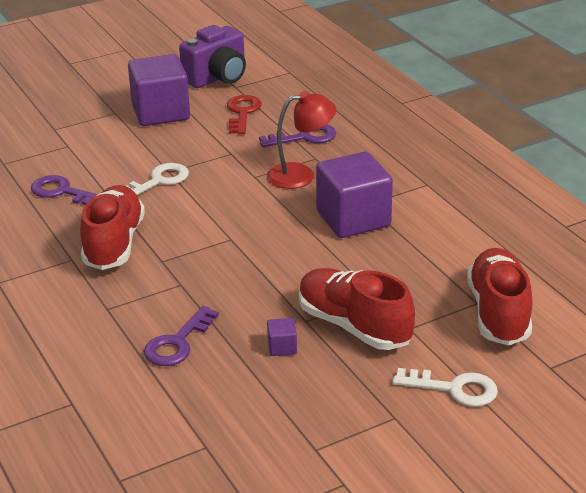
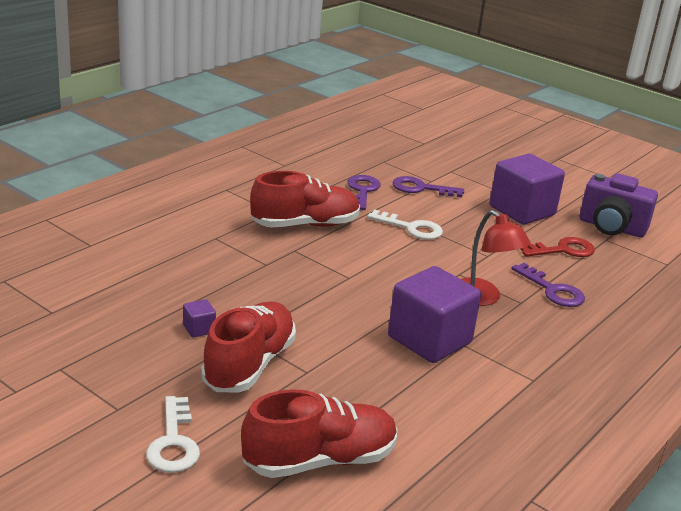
camera: 65 degrees right, 5 degrees down
(178, 343) = (183, 276): purple key -> purple key (421, 188)

